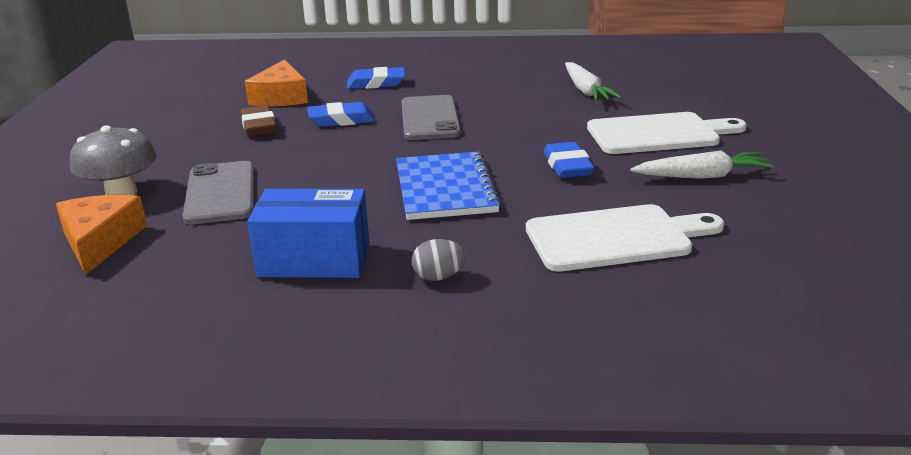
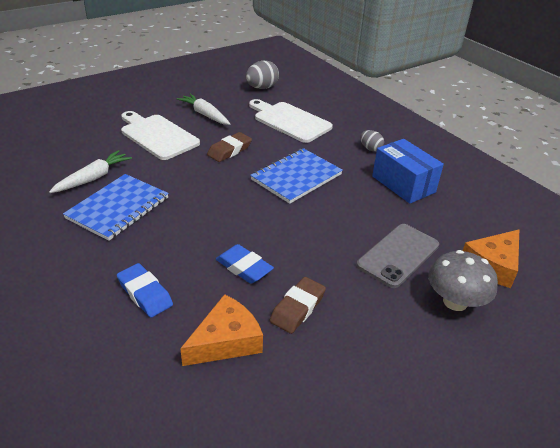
camera: 130 degrees left, 10 degrees up
(430, 118) = (203, 225): grey phone -> none
(513, 92) = (118, 208): none -> blue notebook
(567, 166) = (229, 150): blue eraser -> brown eraser
(791, 256) = (262, 88): none -> grey egg

